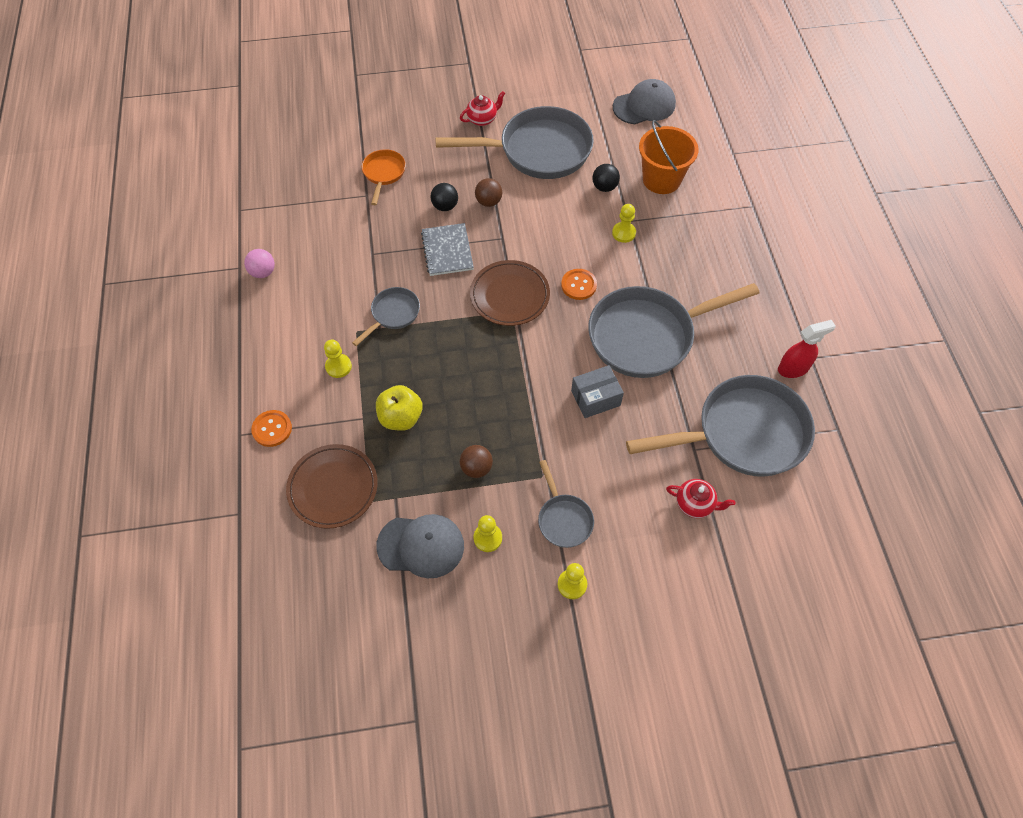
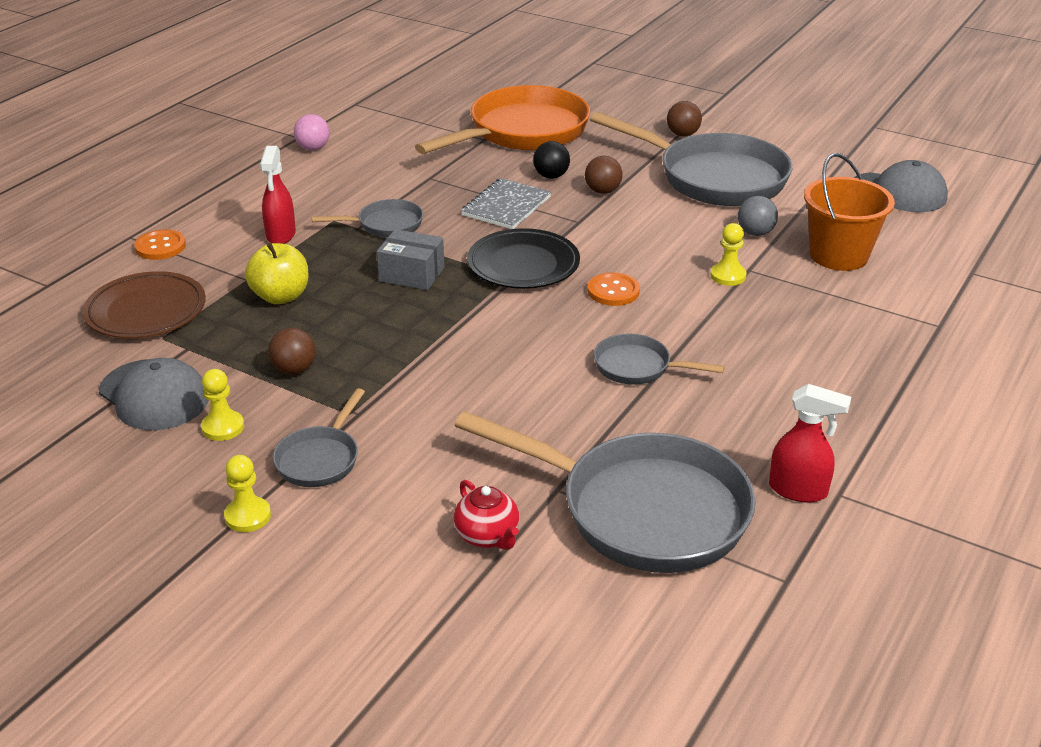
camera: 40 degrees right, 25 degrees down
(338, 366) = (281, 235): yellow pawn -> red spray bottle
(383, 174) = (522, 132): orange pan -> orange pan, size x2.10
(482, 119) = (682, 134): red teapot -> brown ball
(509, 296) = (523, 265): brown plate -> black plate
(595, 398) = (501, 385): grey box -> grey box (412, 274)
(604, 187) = (755, 233): black ball -> grey ball
(647, 336) = (637, 367): grey pan -> grey pan, size x0.48

